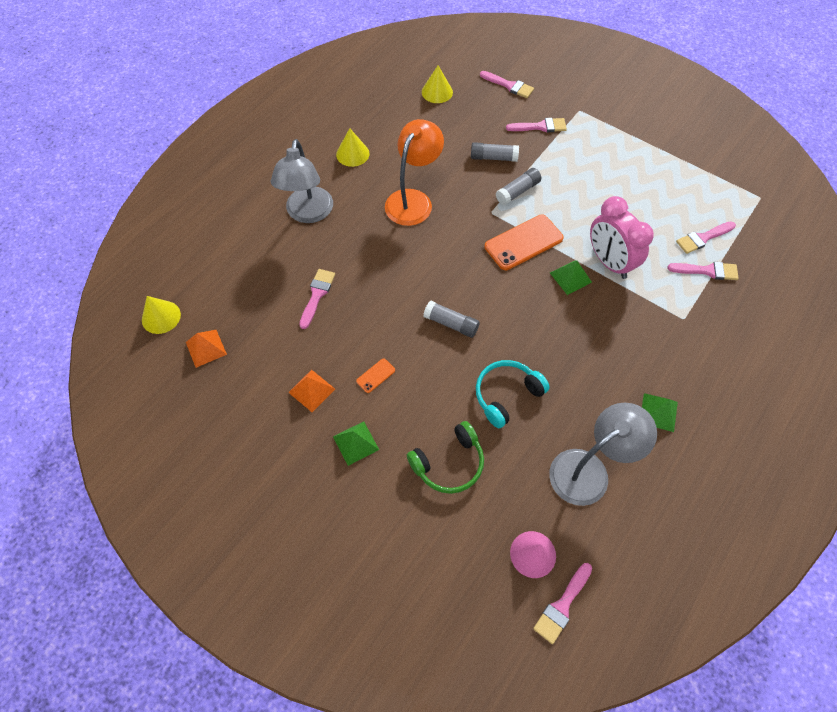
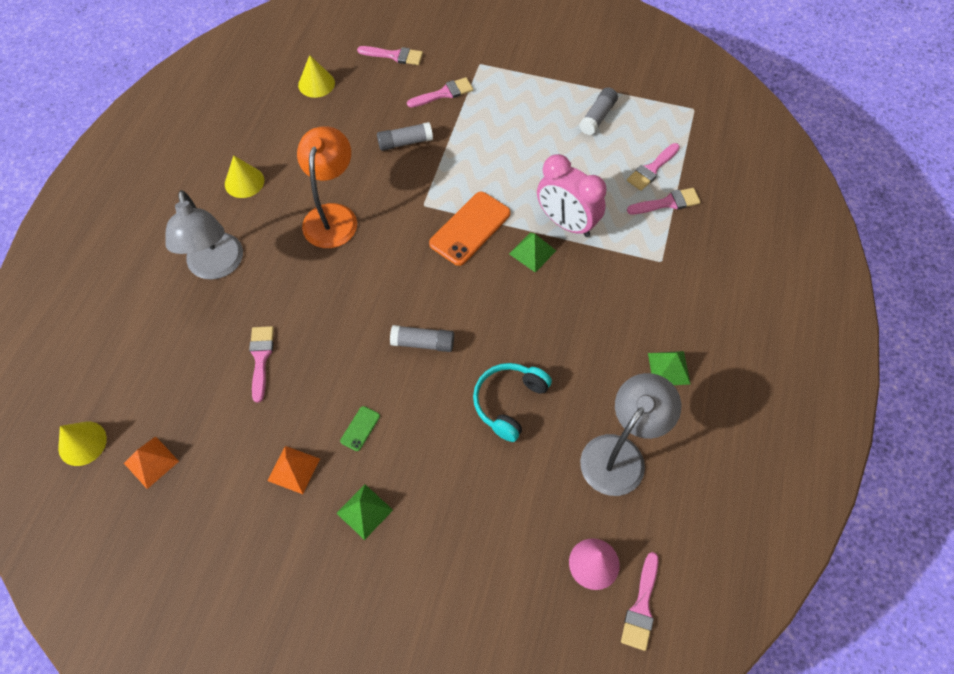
camera: 20 degrees left, 0 degrees up
(375, 376) = (360, 428): orange phone -> green phone
(449, 463) = (474, 498): green headphones -> none
(517, 191) = (444, 173): grey glue stick -> grey glue stick (597, 117)

